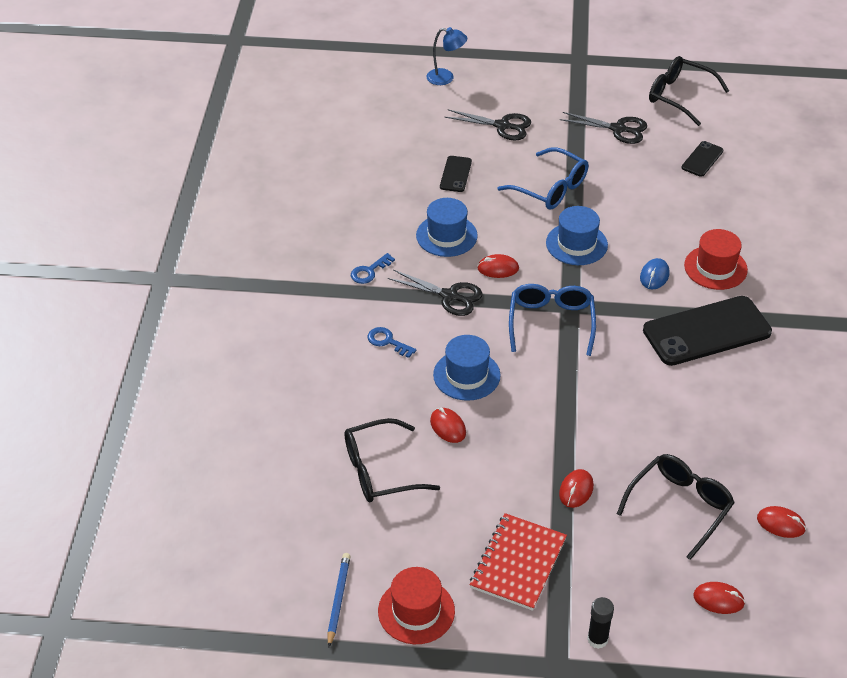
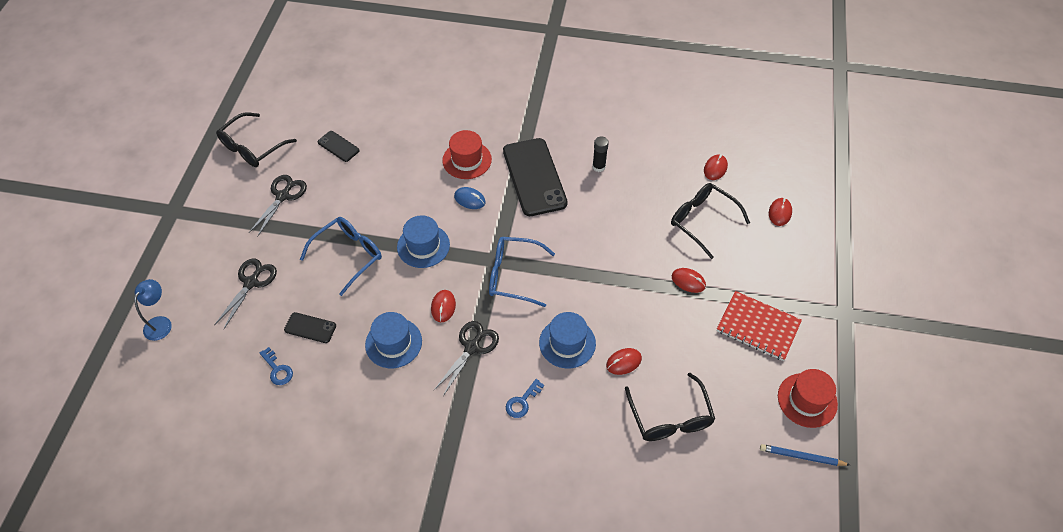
camera: 85 degrees left, 10 degrees up
(369, 271) = (430, 412): blue key -> blue key (277, 370)
(597, 639) = (819, 286): black glue stick -> black glue stick (598, 167)

